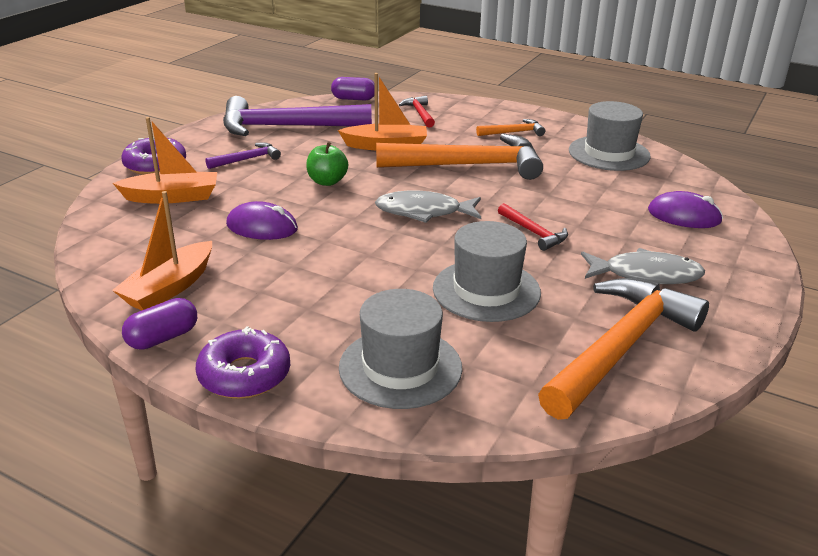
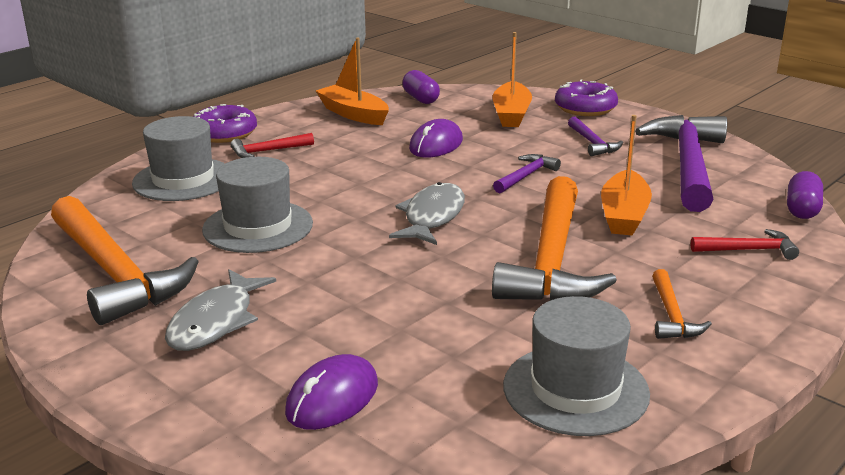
camera: 105 degrees right, 5 degrees down
(163, 338) = (289, 113): purple capsule -> purple capsule (421, 99)
(327, 181) = (526, 176): green apple -> purple hammer
(533, 232) = (351, 271): red hammer -> red hammer (268, 151)

